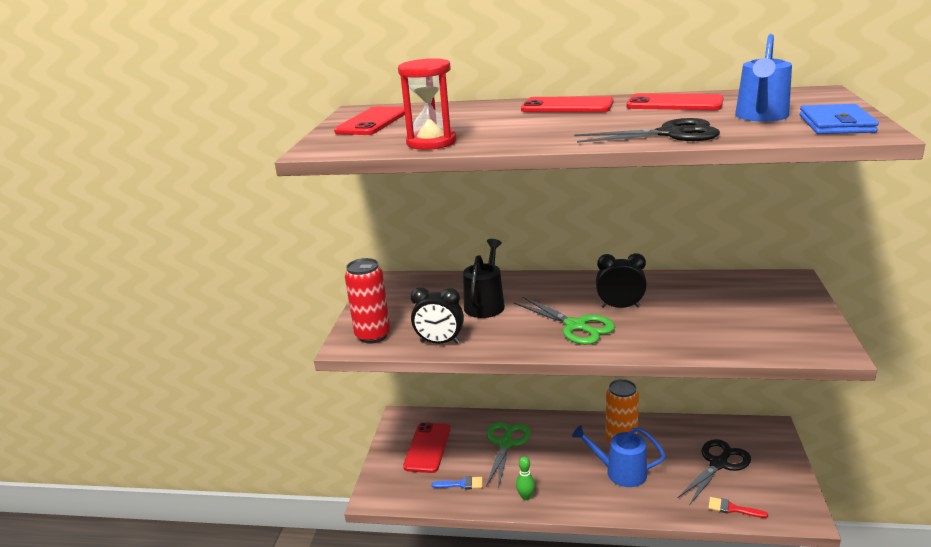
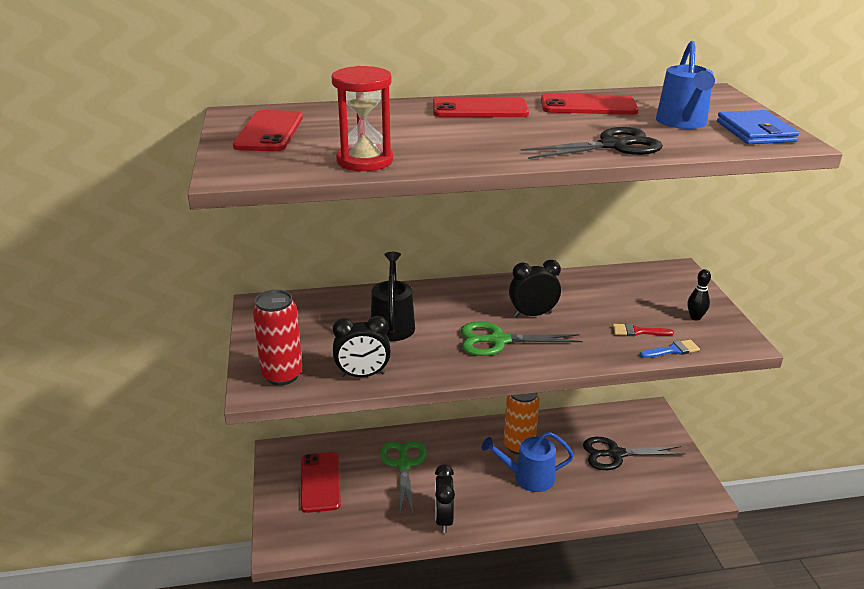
camera: 20 degrees left, 5 degrees up
(461, 484) = (372, 517): blue brush -> blue brush (672, 350)
(526, 496) = (443, 519): green bowling pin -> black clock
(576, 326) = (498, 340): green scissors -> green scissors turned 150 degrees clockwise
(718, 464) = (615, 454): black scissors -> black scissors turned 120 degrees counterclockwise
(732, 509) = (641, 497): red brush -> red brush (637, 331)
(790, 323) = (695, 317): none -> black bowling pin

